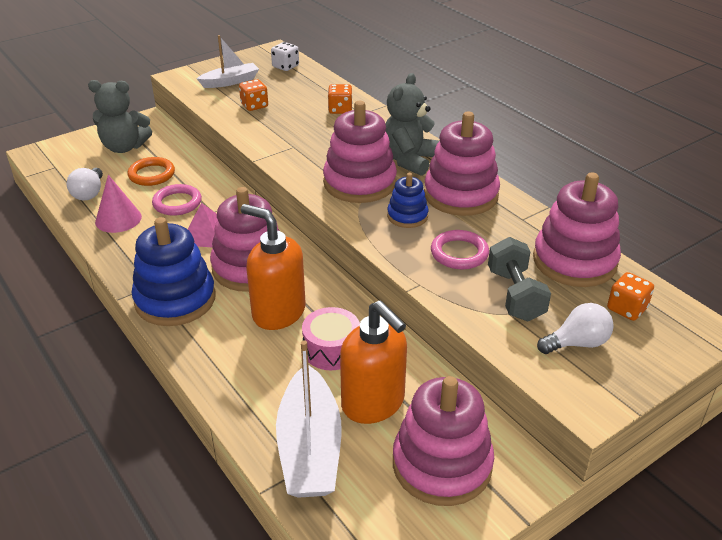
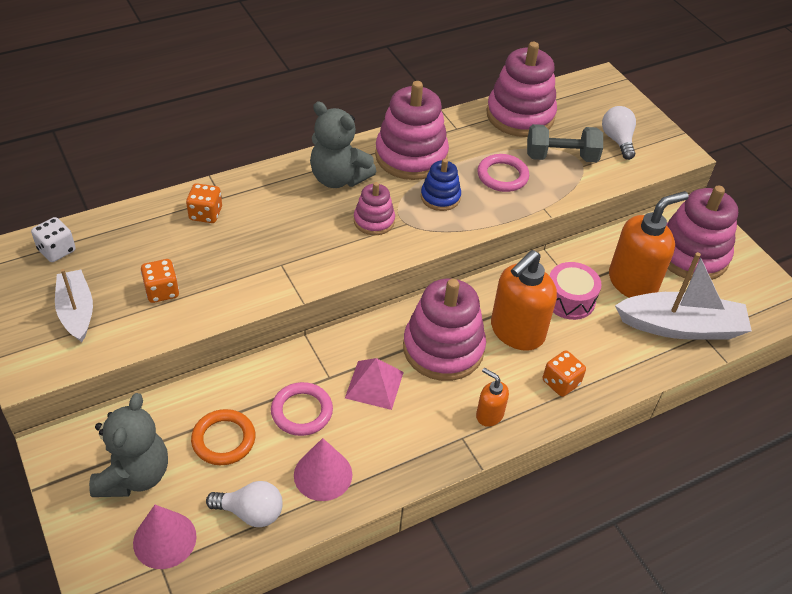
camera: 85 degrees left, 10 degrees up
(73, 165) = (164, 539): none -> pink cone
(175, 300) = (489, 415): blue stacking toy -> orange soap dispenser
(359, 183) = (374, 221): pink stacking toy -> pink stacking toy, size x0.53
(626, 309) = (579, 106): orange dice -> orange dice (561, 382)

